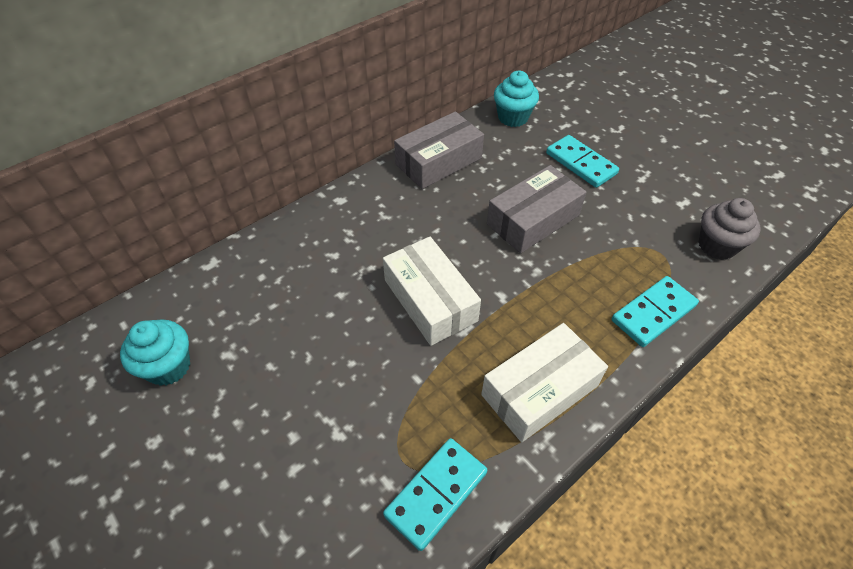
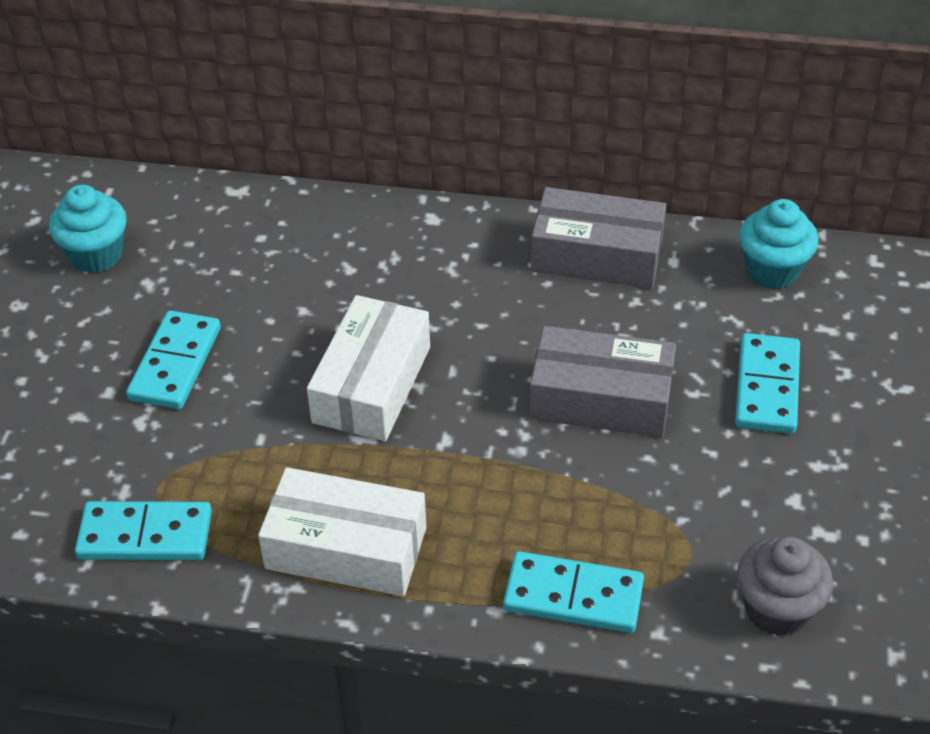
camera: 50 degrees right, 5 degrees down
(311, 383) = (175, 363): none -> turquoise domino

